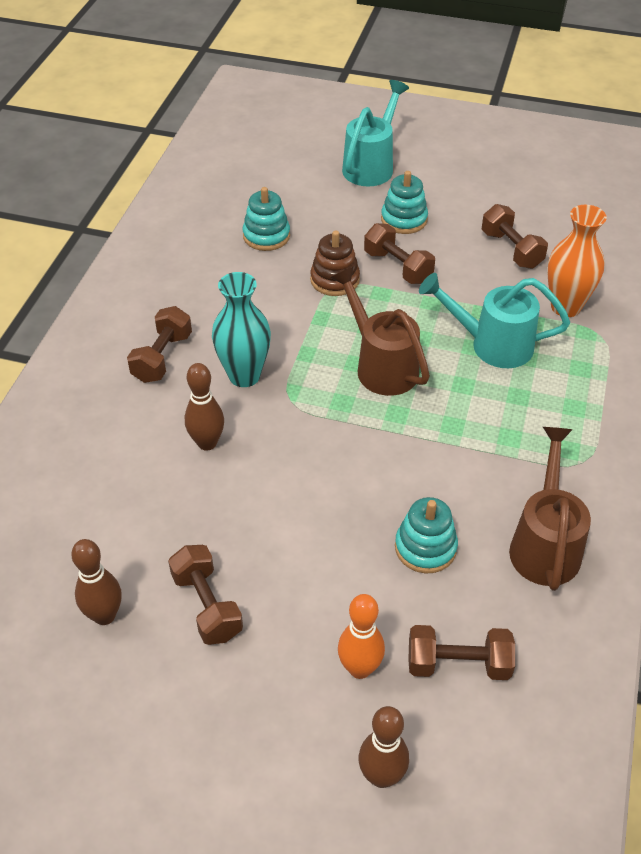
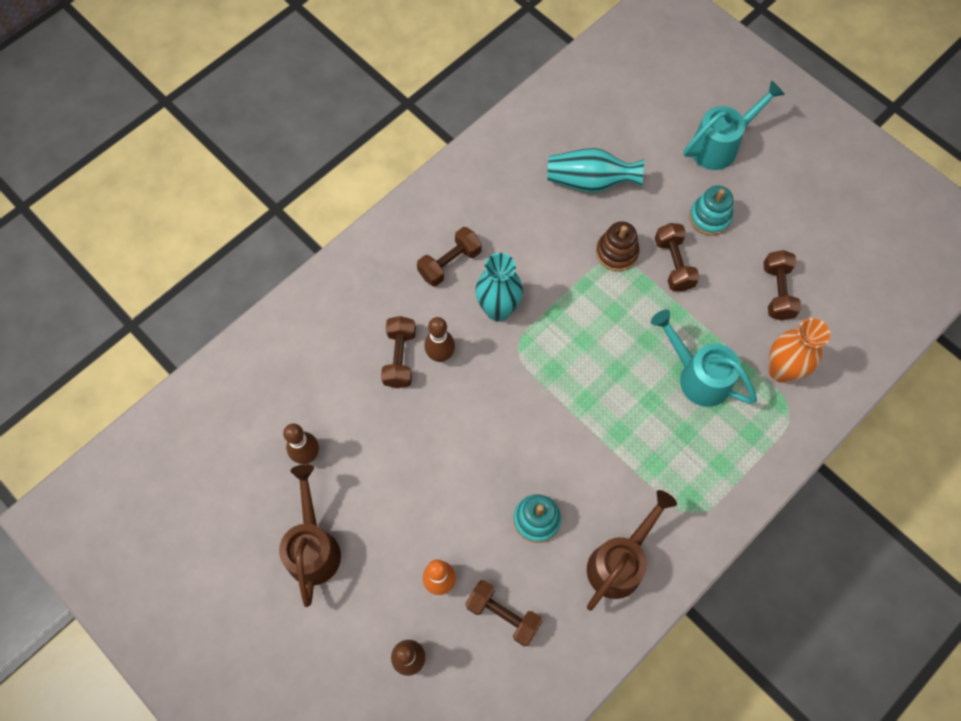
camera: 30 degrees right, 20 degrees up
(207, 605) = (372, 483): brown dumbbell -> brown dumbbell (400, 358)
(266, 236) = (590, 182): turquoise stacking toy -> turquoise vase
(381, 365) = (602, 352): brown watering can -> brown watering can (313, 547)

